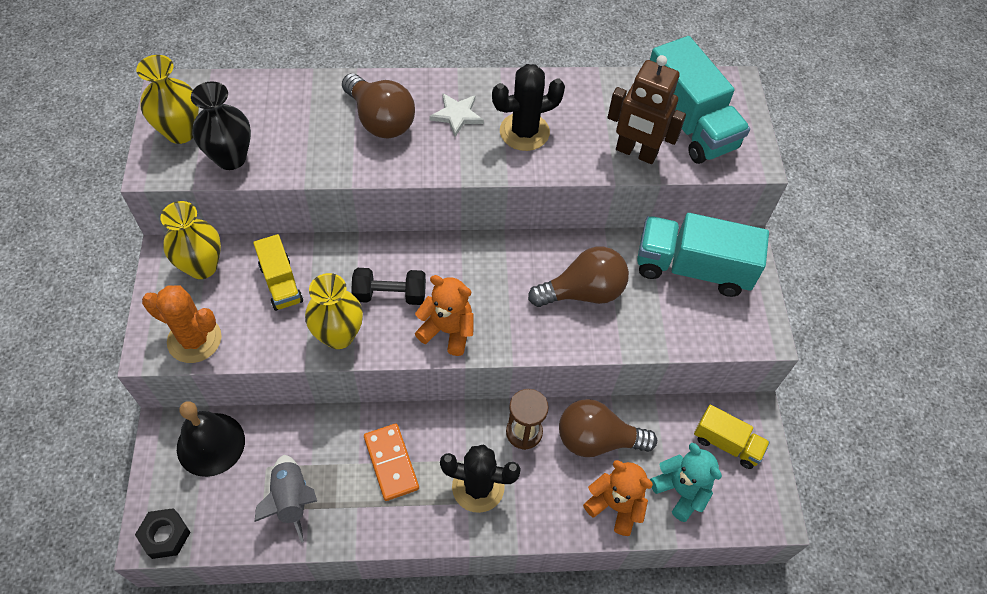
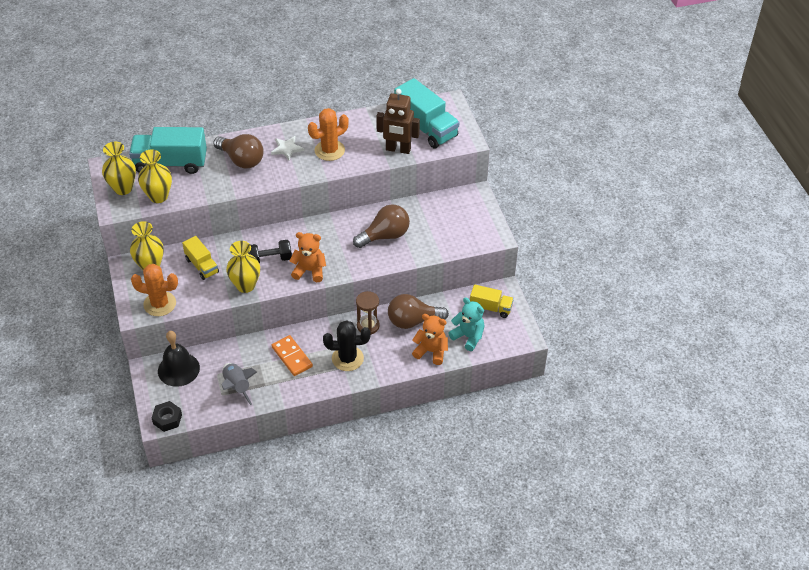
camera: 10 degrees left, 10 degrees down
(231, 158) = (158, 196): black vase -> yellow vase
(524, 132) = (329, 150): black cactus -> orange cactus
(692, 268) = (447, 211): turquoise truck -> turquoise truck (171, 163)

